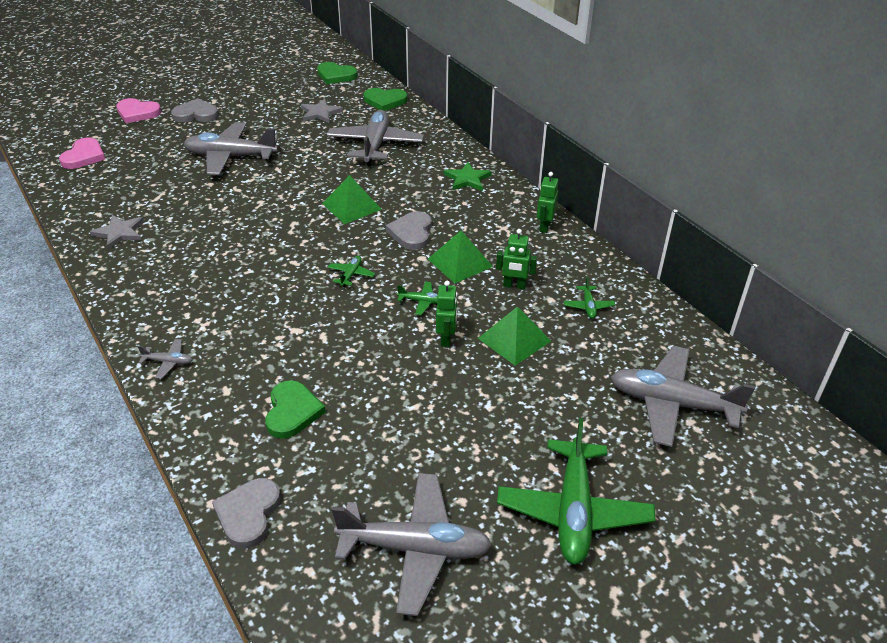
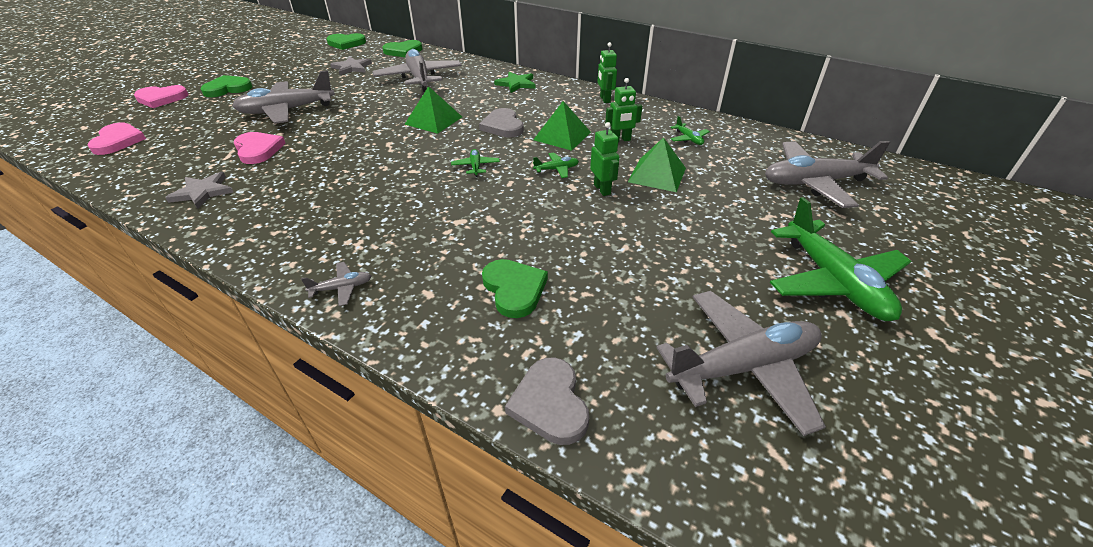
camera: 25 degrees left, 0 degrees up
(183, 198) = (258, 150): none -> pink heart
(196, 114) = (228, 89): grey heart -> green heart

